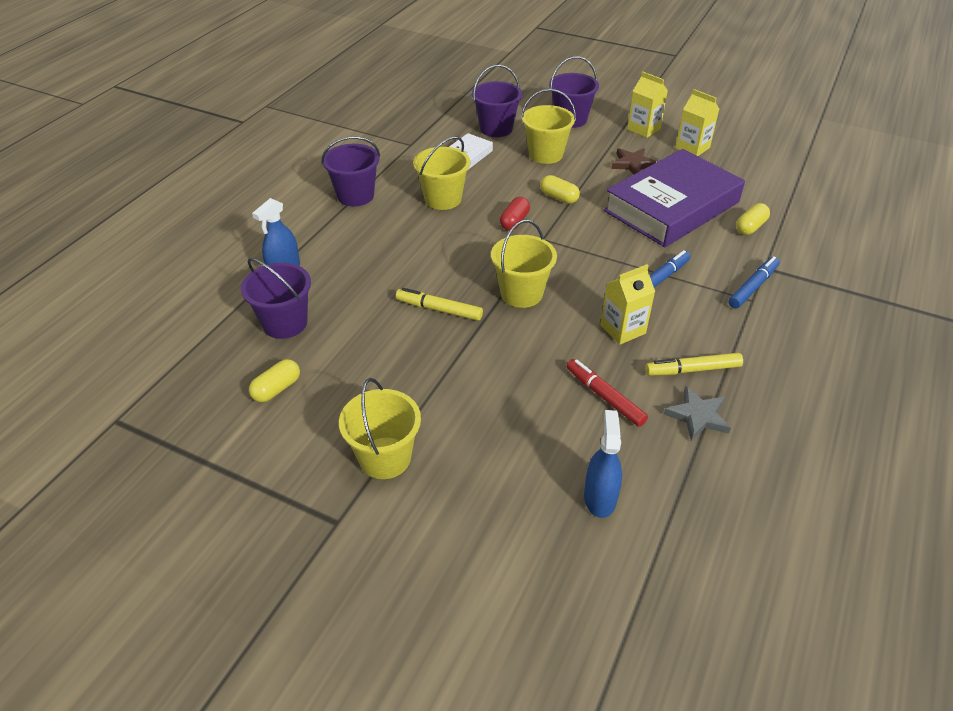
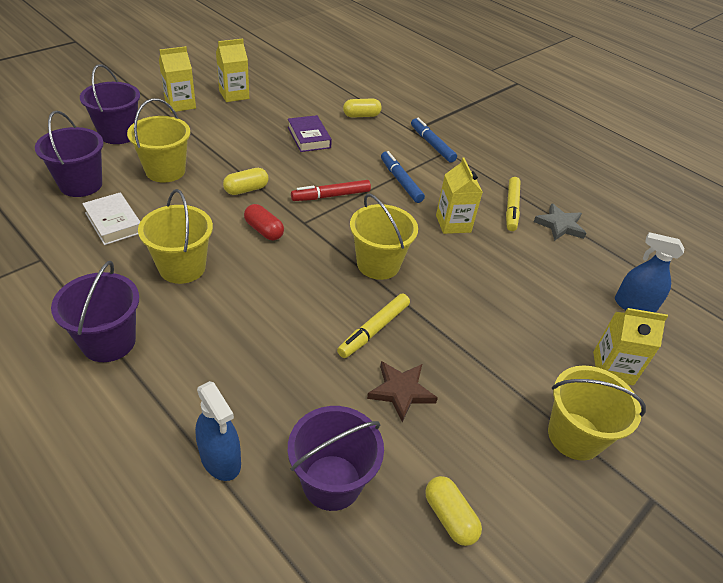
camera: 75 degrees left, 0 degrees up
(487, 482) = (612, 368): none -> yellow carton
(604, 397) = (528, 263): red marker -> red marker (331, 196)
(633, 164) = (230, 131): brown star -> brown star (401, 391)
(672, 206) = (309, 137): purple book -> purple book, size x0.43
(750, 227) = (361, 115): yellow capsule -> yellow capsule turned 75 degrees counterclockwise

